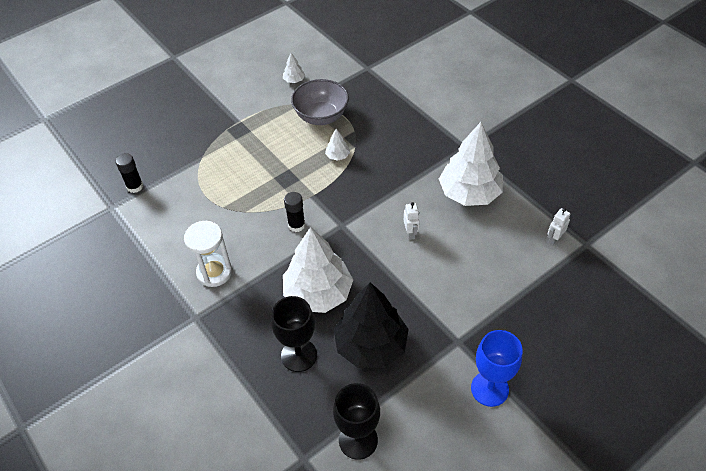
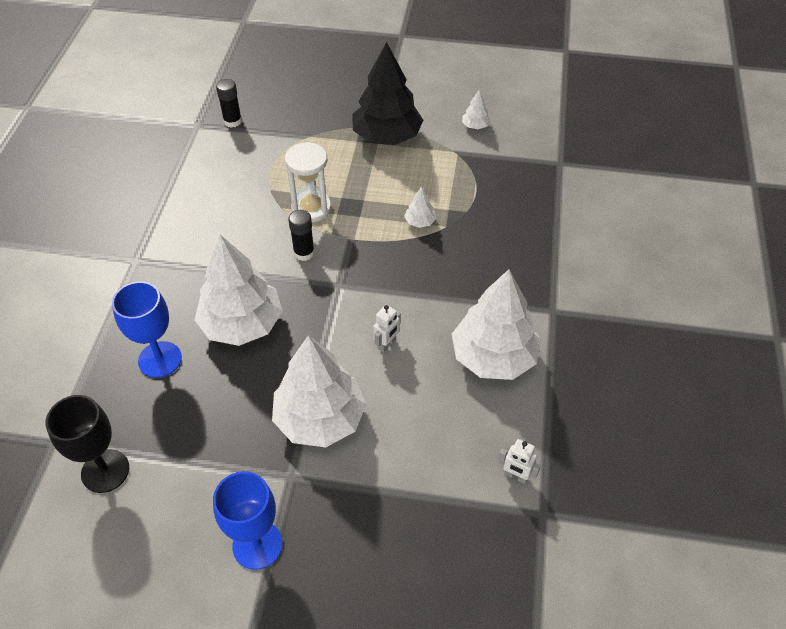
camera: 45 degrees right, 0 degrees up
(214, 272) = (194, 236): white hourglass -> white hourglass (311, 208)
(299, 355) = (160, 359): black goblet -> blue goblet
(321, 116) = (454, 176): grey bowl -> none
(371, 345) = (220, 406): black tree -> black tree (387, 136)
(431, 300) = (320, 418): none -> white tree
(554, 239) = (516, 476): white robot -> white robot turned 150 degrees counterclockwise

